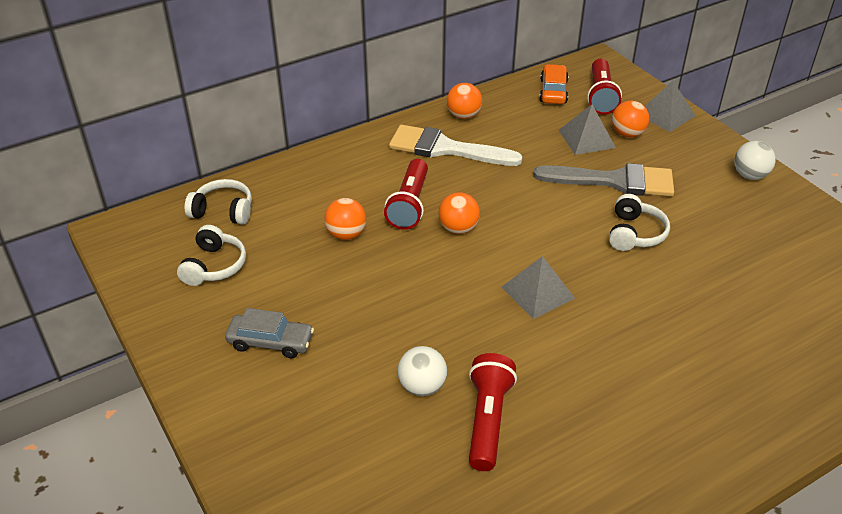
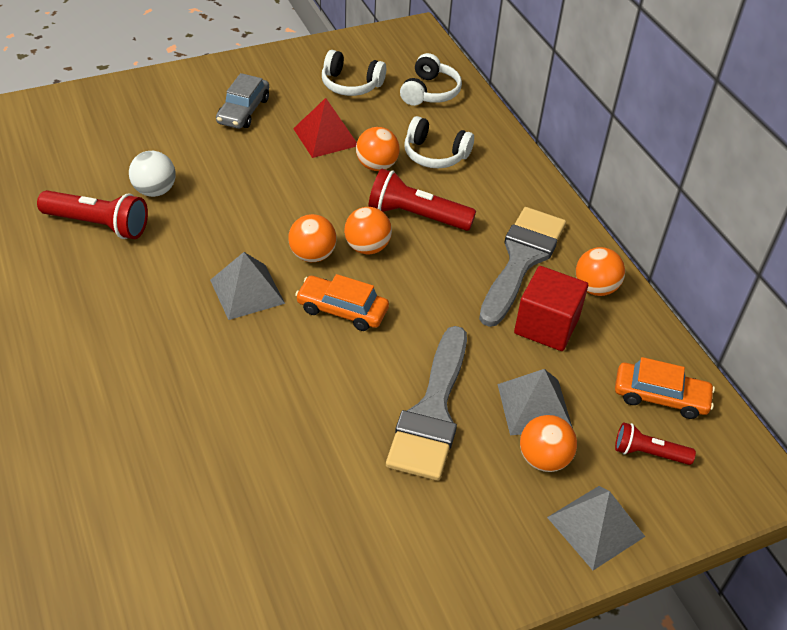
camera: 95 degrees right, 5 degrees up
(307, 273) = (326, 137): none -> red pyramid
(445, 148) = (521, 260): white brush -> grey brush
(479, 259) = (312, 255): none -> orange ball
(510, 135) = (546, 326): none -> red cube
(536, 234) = (342, 310): none -> orange car
(600, 96) = (648, 453): red flashlight -> red flashlight, size x0.60
(634, 233) = (321, 404): white headphones -> white headphones (435, 154)
(750, 175) = (421, 589): white ball -> none

